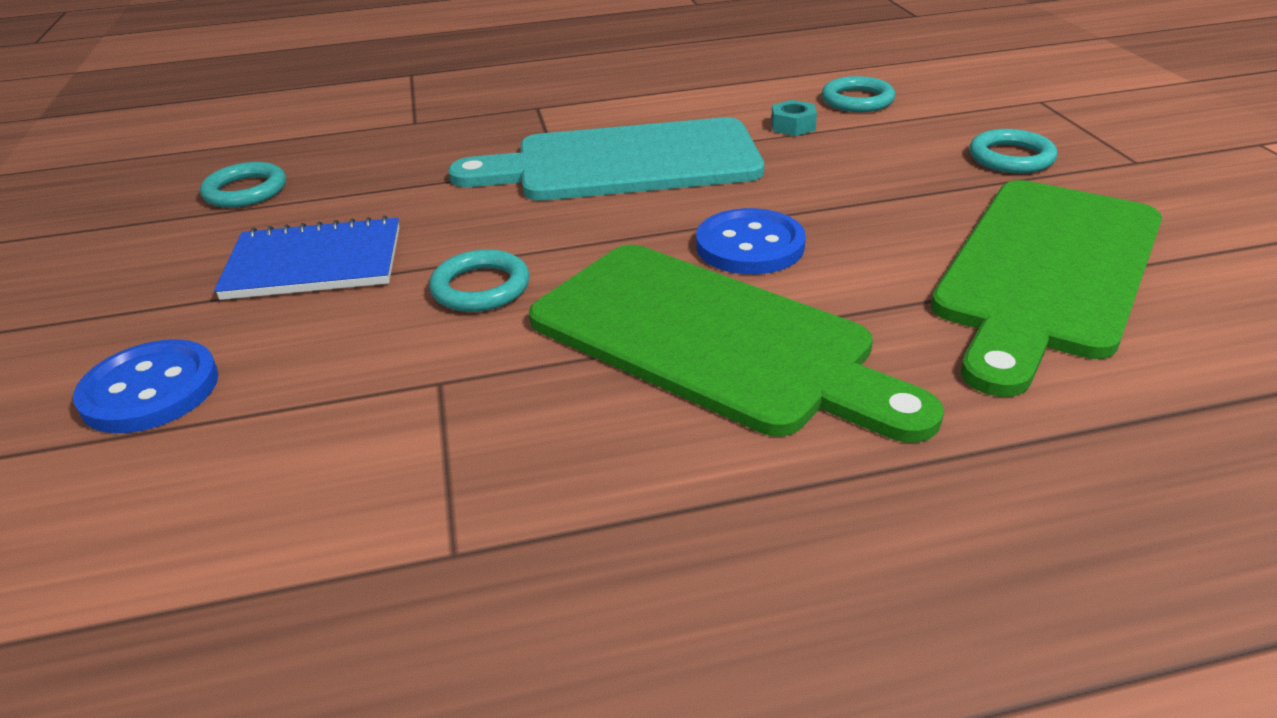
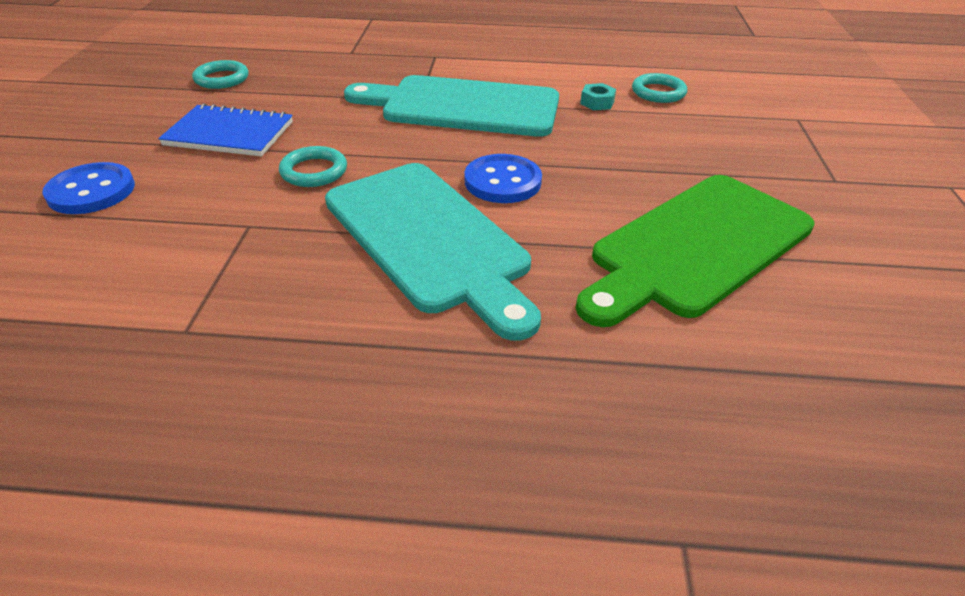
camera: 15 degrees right, 5 degrees up
(711, 340) = (429, 239): green cutting board -> turquoise cutting board
(1011, 157) = (739, 157): turquoise ring -> none

